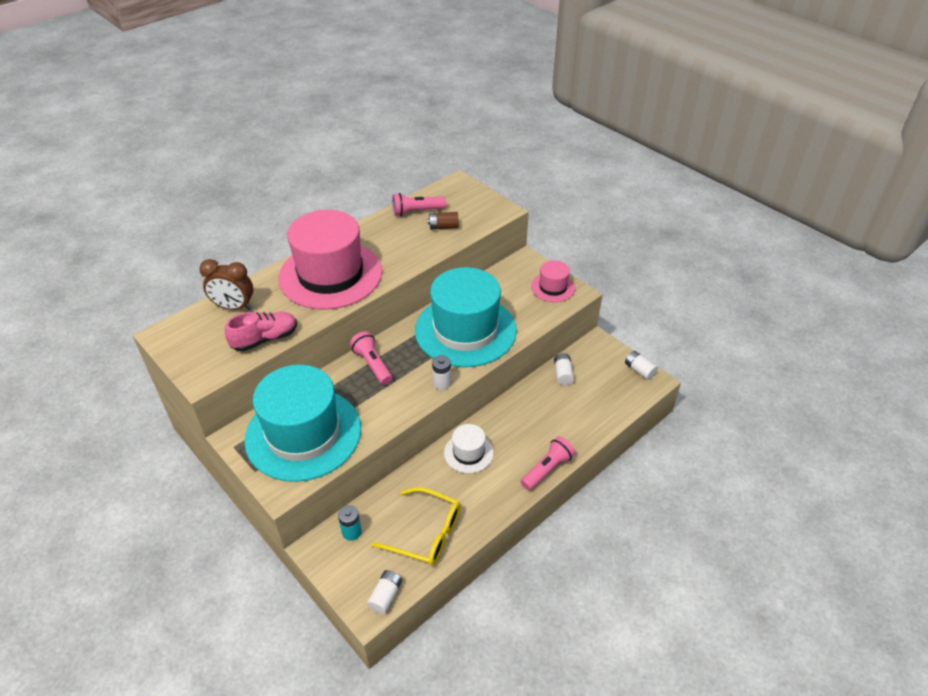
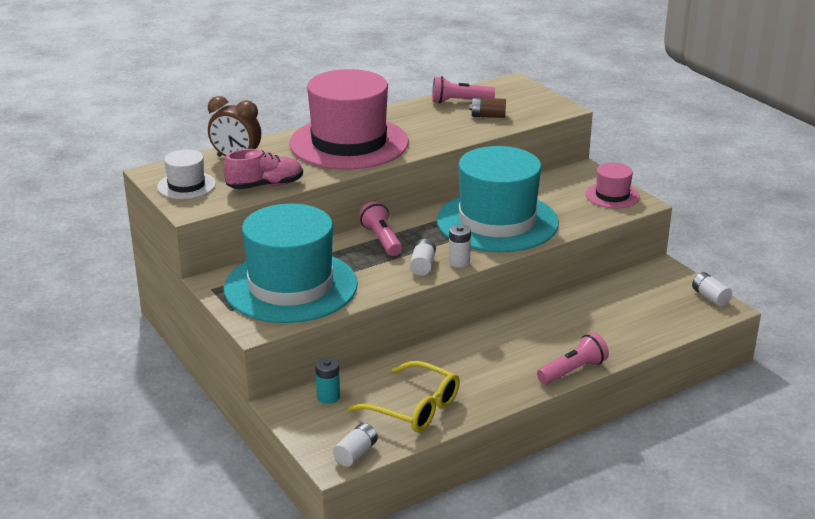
camera: 10 degrees right, 15 degrees down
(468, 453) = (480, 346): white hat -> white hat (186, 185)
(563, 374) = (612, 291): white battery -> white battery (422, 265)

